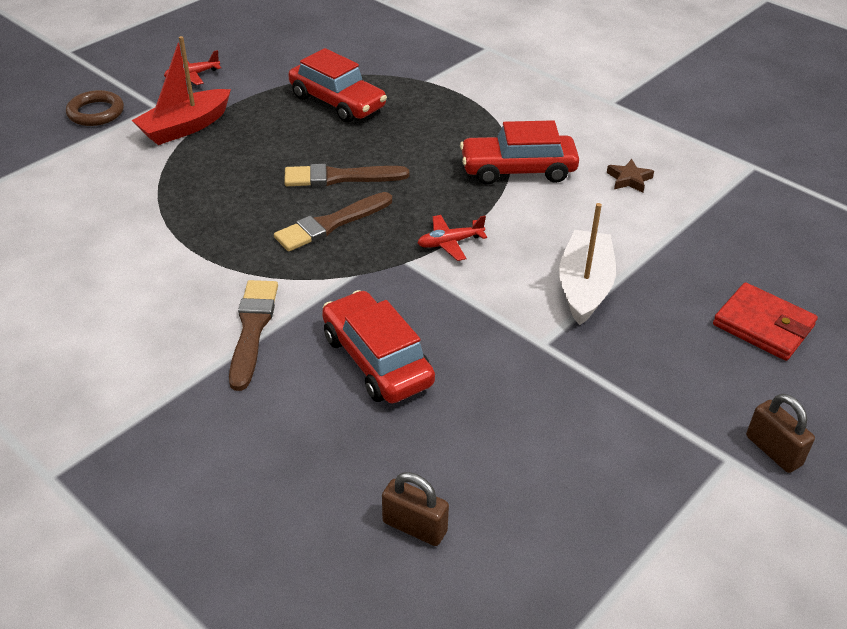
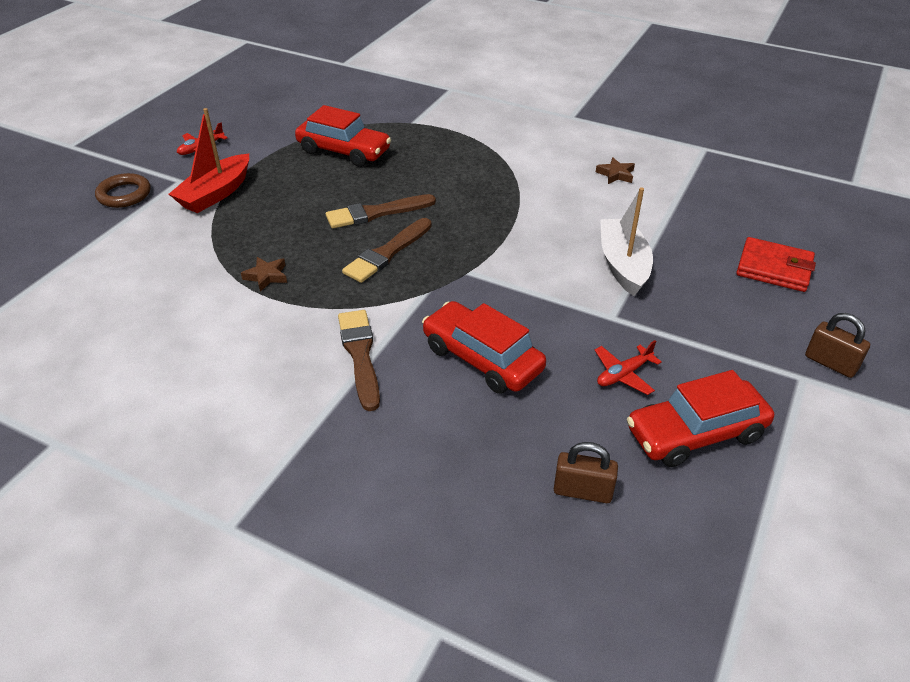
camera: 15 degrees left, 0 degrees up
(196, 226) = (266, 276): none -> brown star
(450, 243) = (496, 250): red plane -> red plane (623, 374)
(518, 170) = (523, 181): red car -> red car (695, 433)

